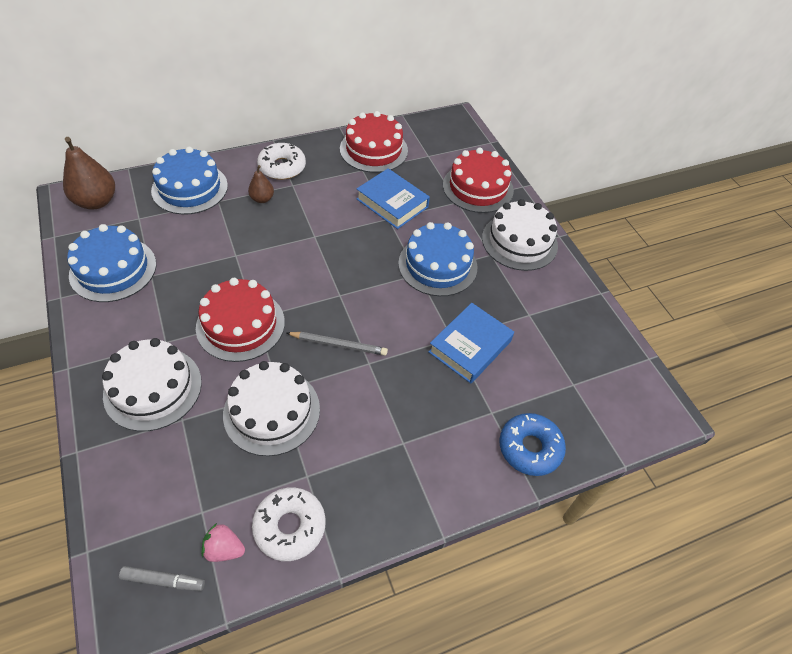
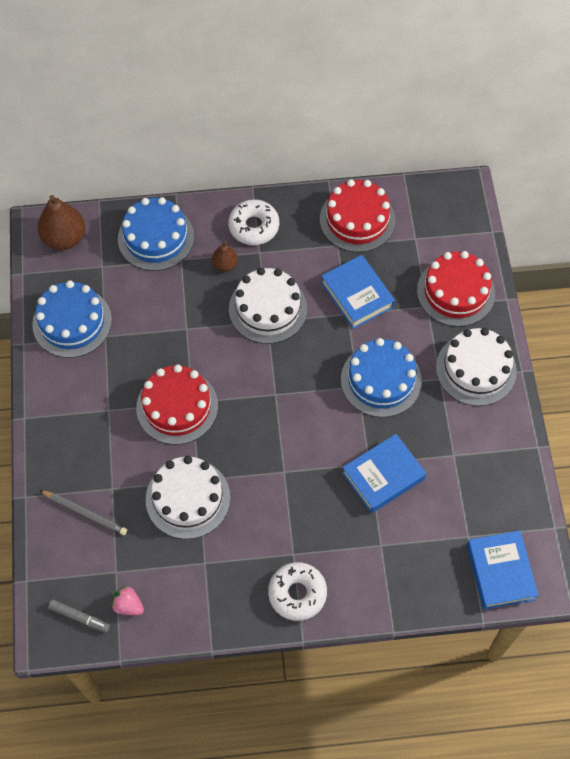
camera: 20 degrees right, 10 degrees up
(153, 388) = (92, 453): white cake -> white cake (268, 308)
(290, 526) = (182, 601): white donut -> white donut (297, 593)
(339, 345) = (261, 447): grey pencil -> grey pencil (85, 513)
(529, 448) = (403, 585): blue donut -> none
(619, 411) = (500, 572): none -> blue book

